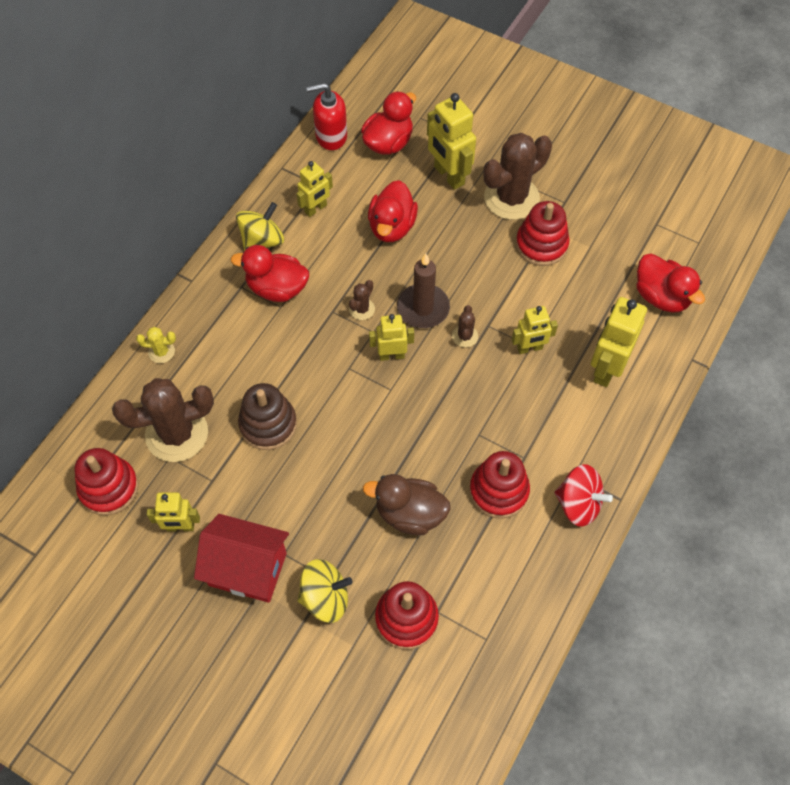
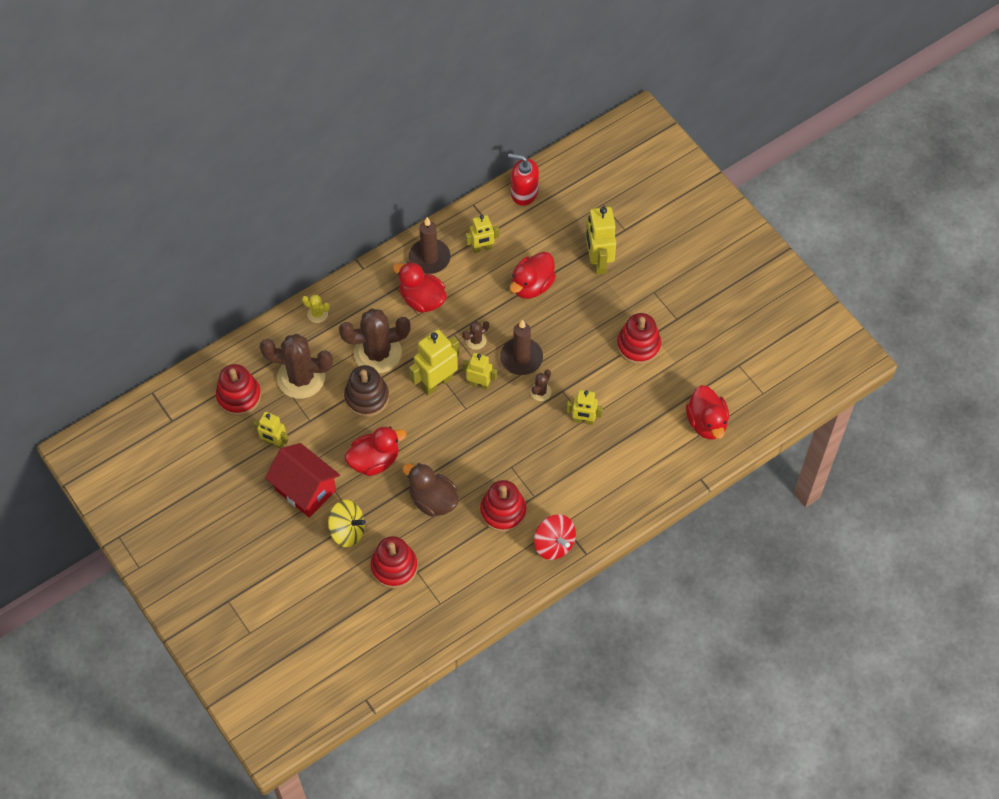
camera: 25 degrees right, 0 degrees up
(262, 241) = (429, 258): yellow spinning top -> brown candle
(388, 143) = (565, 216): red duck -> red duck (374, 460)
(511, 198) = (637, 299): brown cactus -> brown cactus (377, 353)
(606, 369) = (631, 459): yellow robot -> yellow robot (436, 382)

